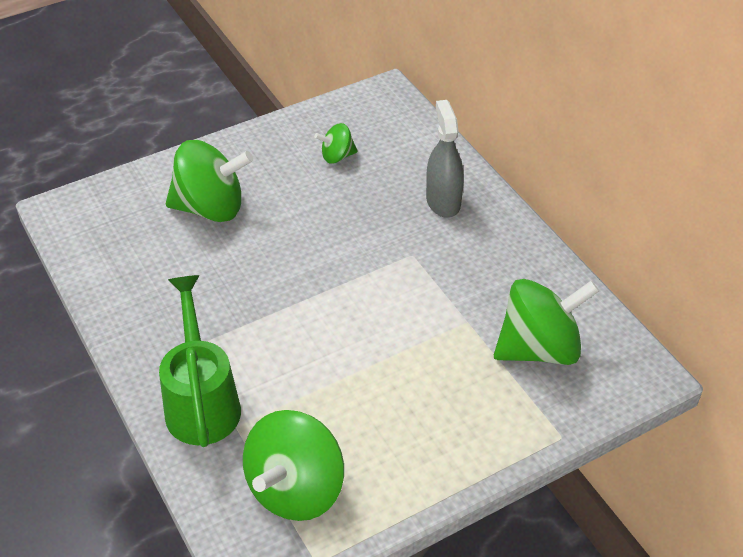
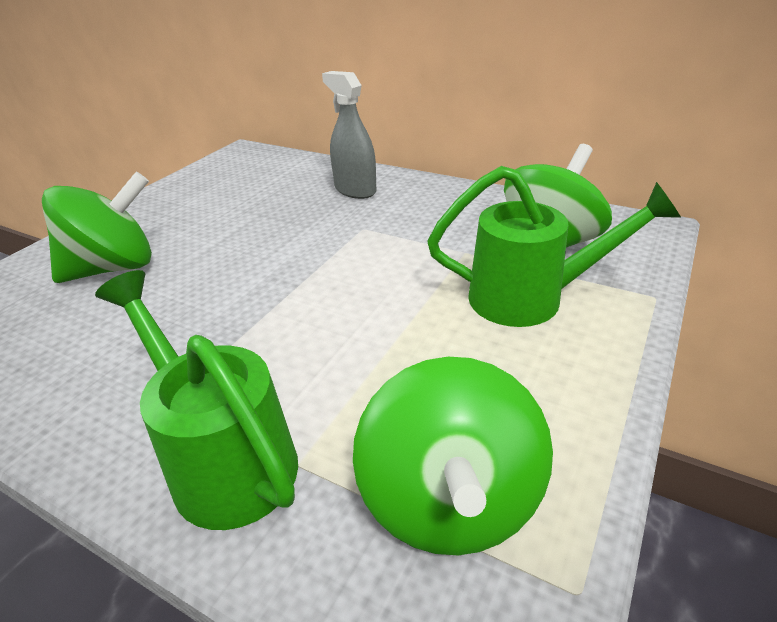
camera: 30 degrees left, 10 degrees down
(337, 156) = (229, 194): green spinning top -> none
(471, 390) = (530, 298): none -> green watering can

